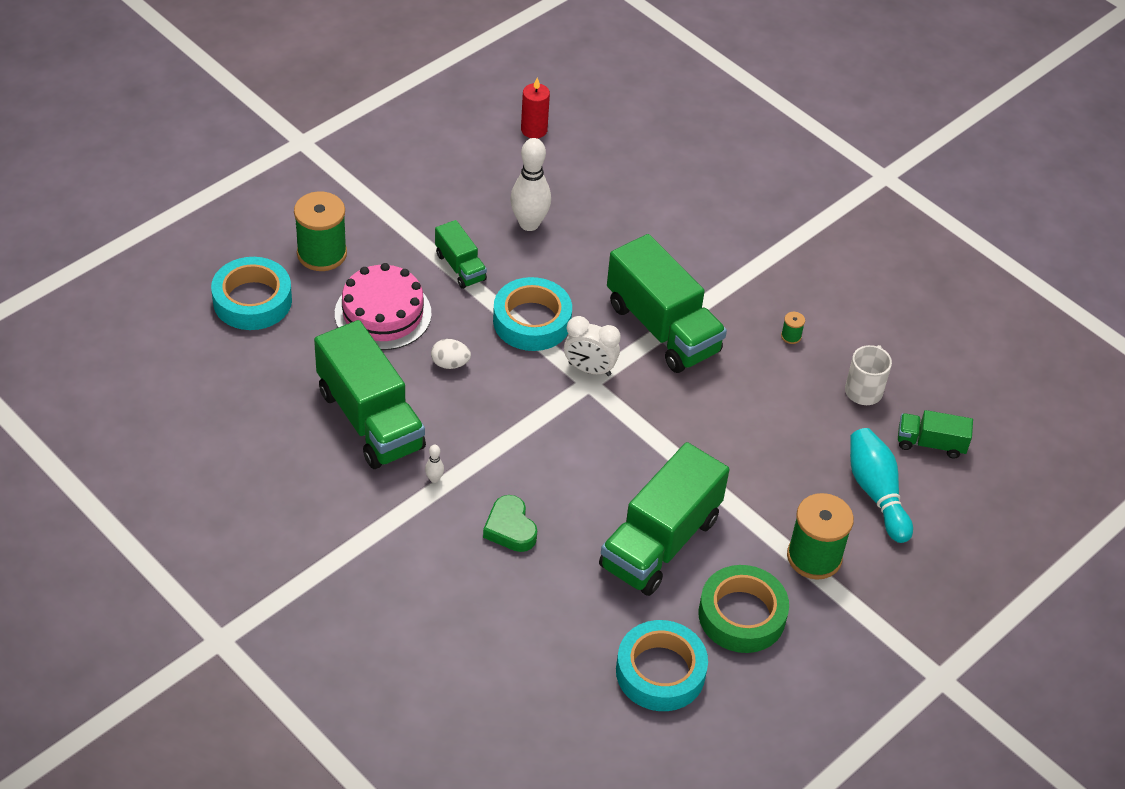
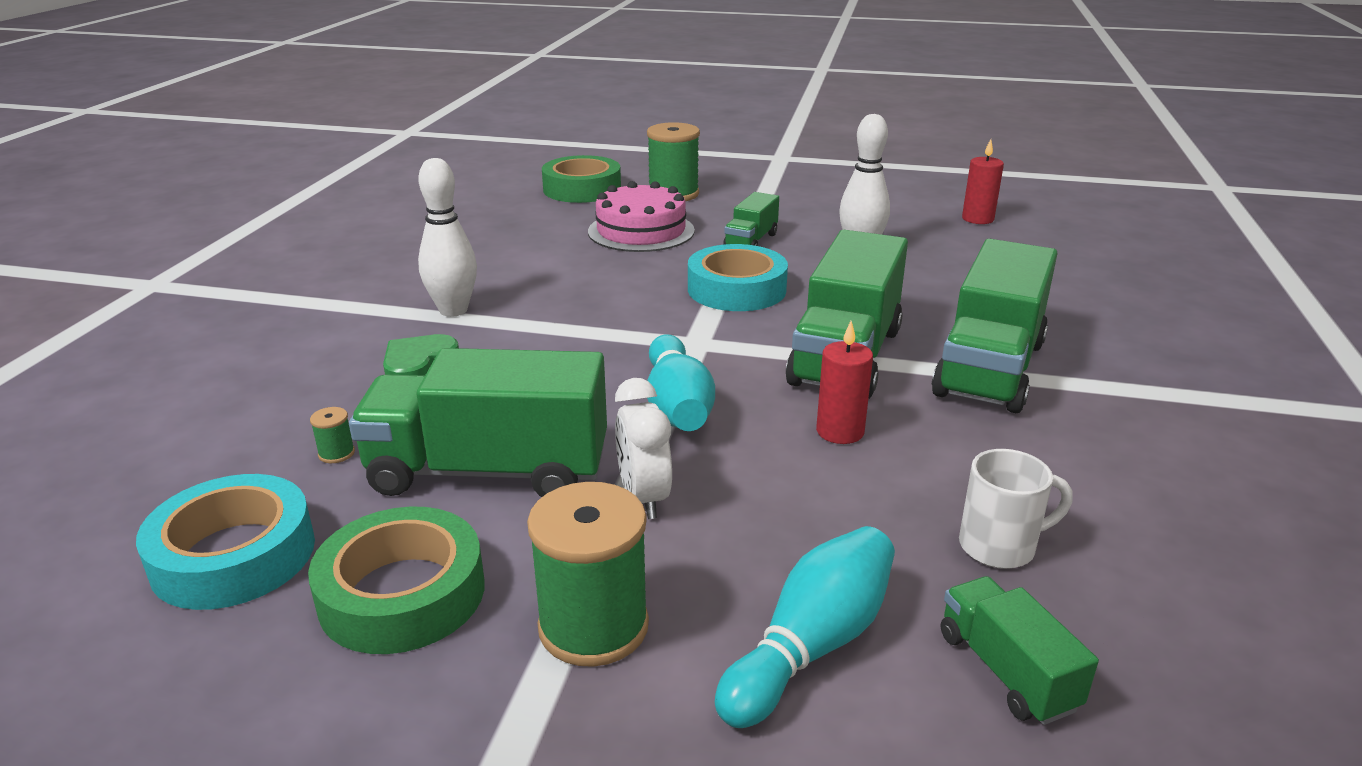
camera: 60 degrees right, 20 degrees down
(252, 300) = (582, 189): turquoise tape -> green tape
(370, 419) = (501, 263): green truck -> green truck (990, 368)
(434, 479) = (453, 310): white bowling pin -> white bowling pin, size x2.39
(450, 363) = (620, 272): white egg -> none
(589, 369) = (716, 337): white clock -> white clock (644, 498)
(656, 432) = (677, 406): none -> turquoise bowling pin
(735, 382) = (840, 431): none -> red candle
(791, 336) = (986, 445): green spool -> green spool (336, 453)

